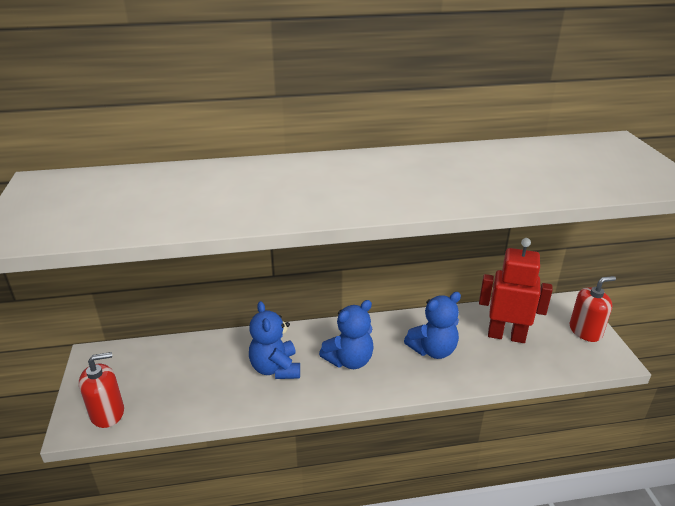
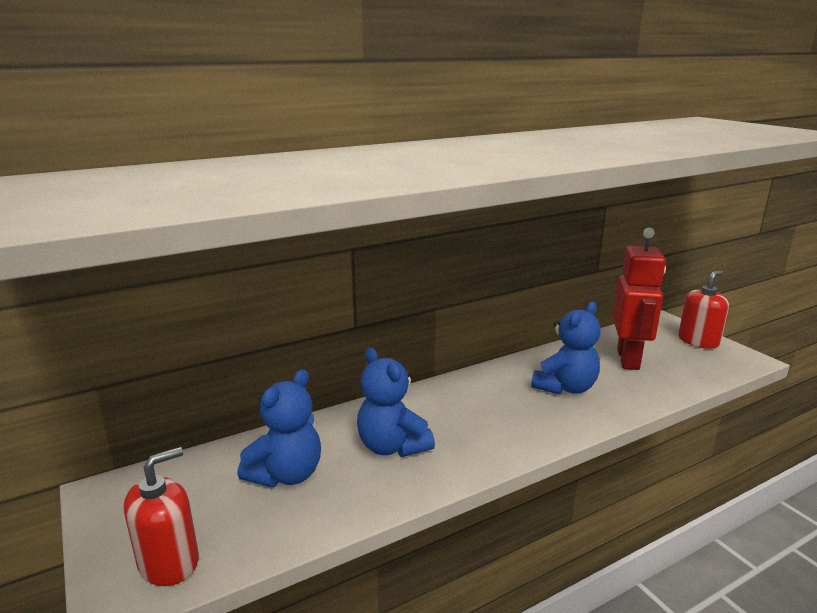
camera: 20 degrees left, 10 degrees down
(349, 360) = (479, 417): blue teddy bear -> blue teddy bear (286, 474)
(506, 336) = (628, 359): red robot -> red robot turned 105 degrees clockwise

